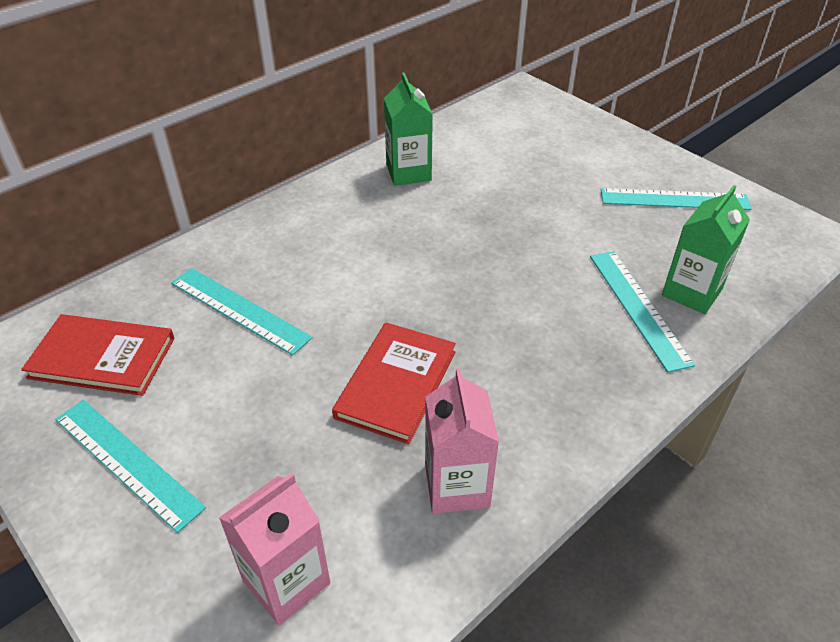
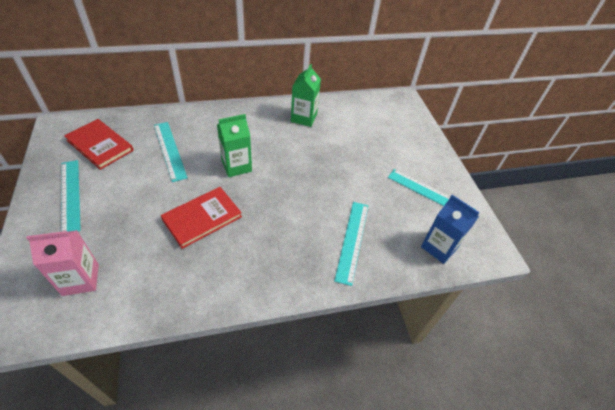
camera: 25 degrees right, 5 degrees up
(457, 485) = (184, 279): pink carton -> none
(692, 292) = (389, 247): green carton -> green carton (236, 166)
(749, 262) = (439, 247): none -> blue carton

